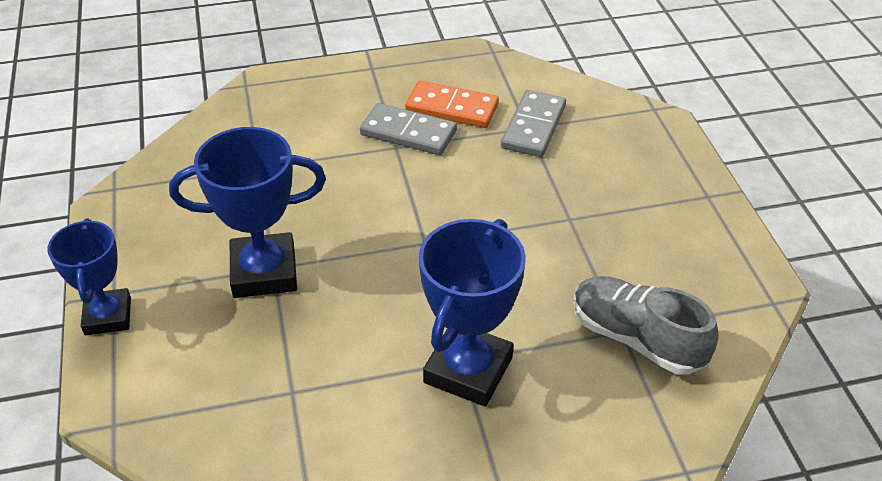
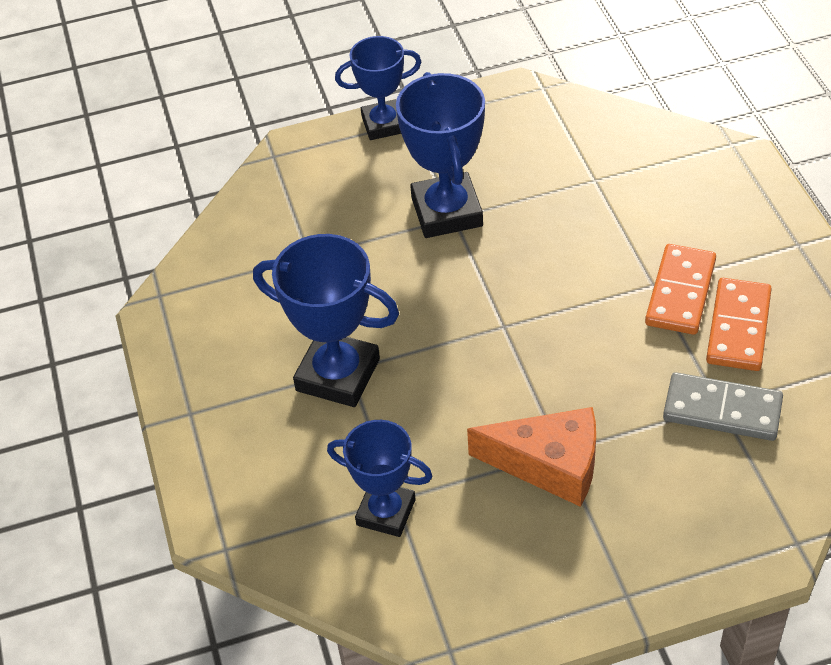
camera: 90 degrees right, 5 degrees up
(408, 133) = (680, 292): grey domino -> orange domino
(584, 226) = (549, 465): none -> orange cheese
(636, 338) = (386, 512): grey shoe -> blue trophy

